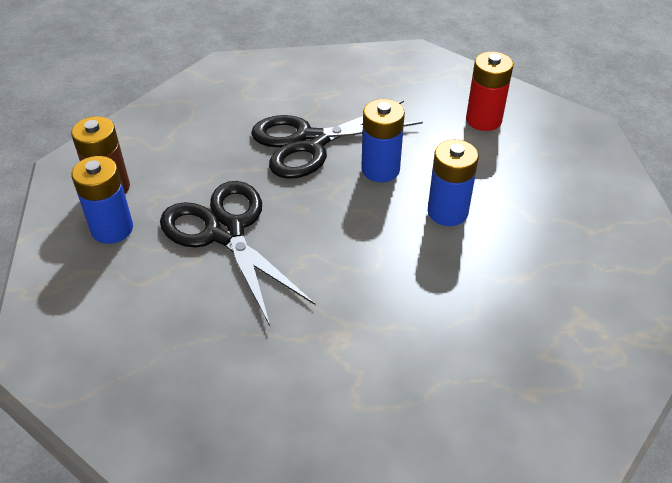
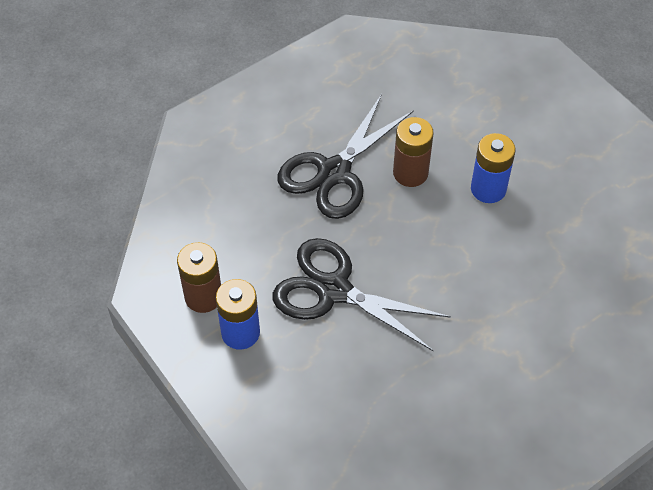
camera: 30 degrees left, 10 degrees up
(380, 169) = (410, 173): blue battery -> brown battery
(483, 120) = (457, 84): red battery -> none

